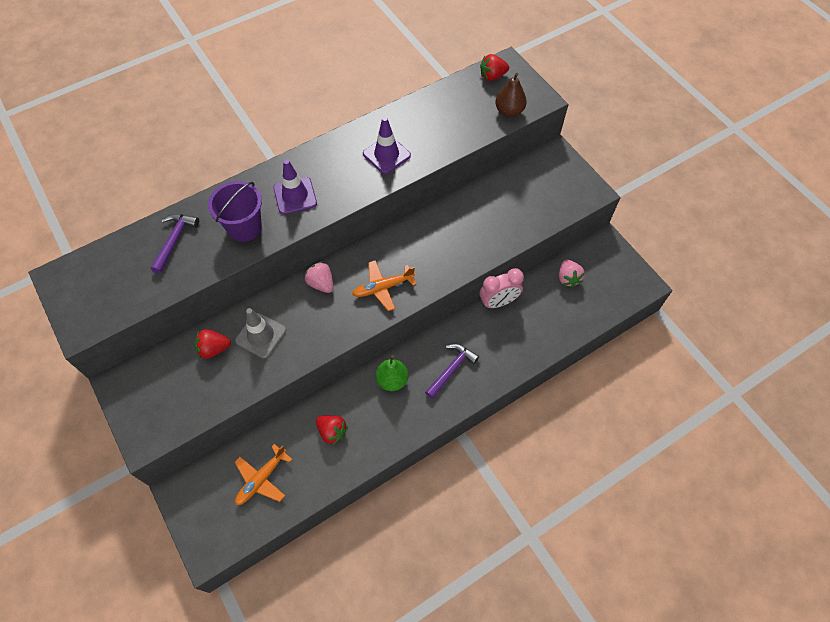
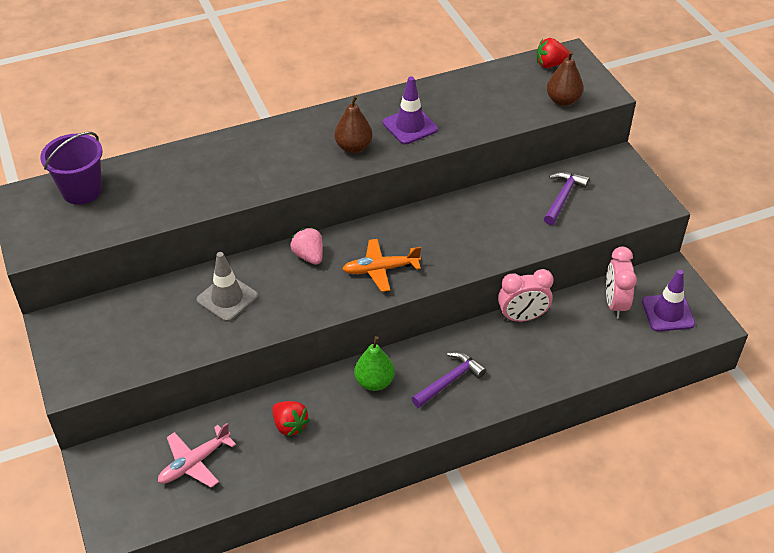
camera: 10 degrees right, 15 degrees down
(174, 240) = (152, 179): purple hammer -> purple hammer (563, 197)
(214, 349) = (170, 304): red strawberry -> none
(244, 227) = (233, 176): purple bucket -> purple bucket (82, 191)
(262, 479) = (195, 462): orange plane -> pink plane
(295, 196) = (296, 153): purple traffic cone -> purple traffic cone (668, 313)
(343, 183) = (353, 147): none -> brown pear
(568, 278) = (615, 303): pink strawberry -> pink clock

